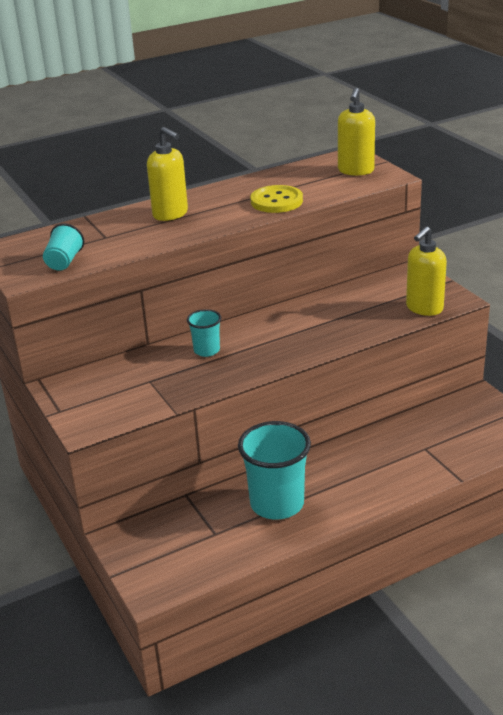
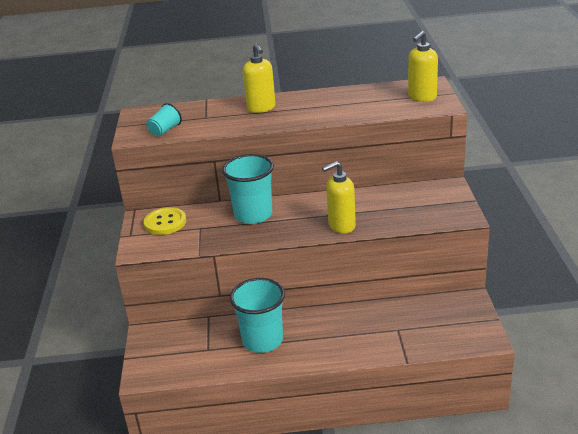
camera: 25 degrees right, 0 degrees up
(206, 350) = (253, 215): turquoise cup -> turquoise cup, size x1.94
(276, 201) = (342, 111): yellow button -> yellow button (165, 222)
(424, 308) = (433, 218): yellow soap dispenser -> yellow soap dispenser (341, 226)

